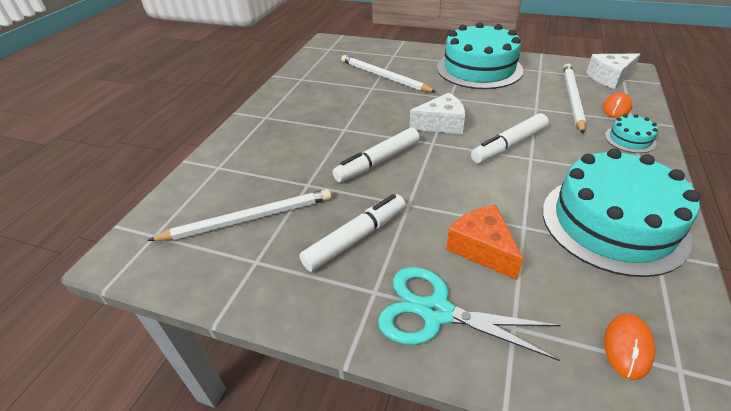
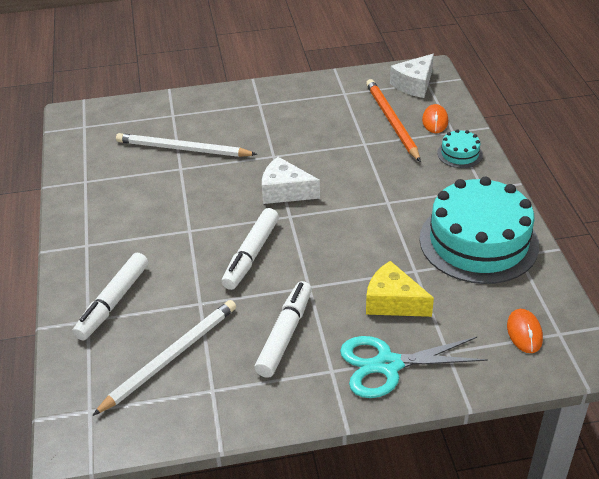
camera: 30 degrees left, 0 degrees up
(441, 124) = (285, 191): white cheese -> white cheese turned 120 degrees counterclockwise
(479, 69) = (281, 108): turquoise cake -> none
(482, 249) = (393, 302): orange cheese -> yellow cheese
(509, 145) = (361, 195): white marker -> white marker (113, 302)
(572, 98) = (391, 121): white pencil -> orange pencil

